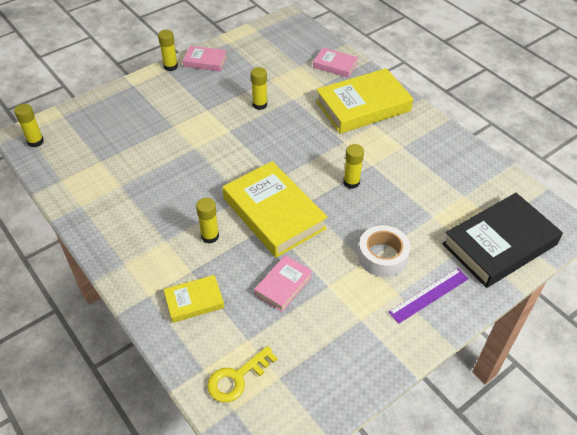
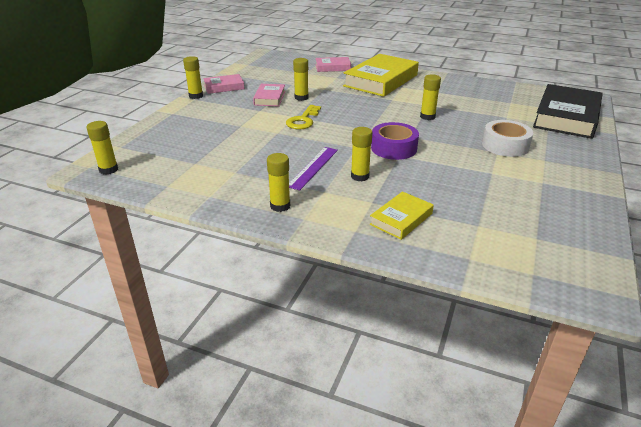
camera: 30 degrees left, 15 degrees down
(119, 241) = (280, 206): none -> yellow glue stick
(237, 378) = (506, 252): yellow key -> yellow key (303, 120)
(274, 213) = (393, 148): yellow book -> purple tape
(283, 285) = (459, 184): pink book -> pink book (269, 98)
(428, 295) = (564, 154): purple ruler -> purple ruler (313, 167)

